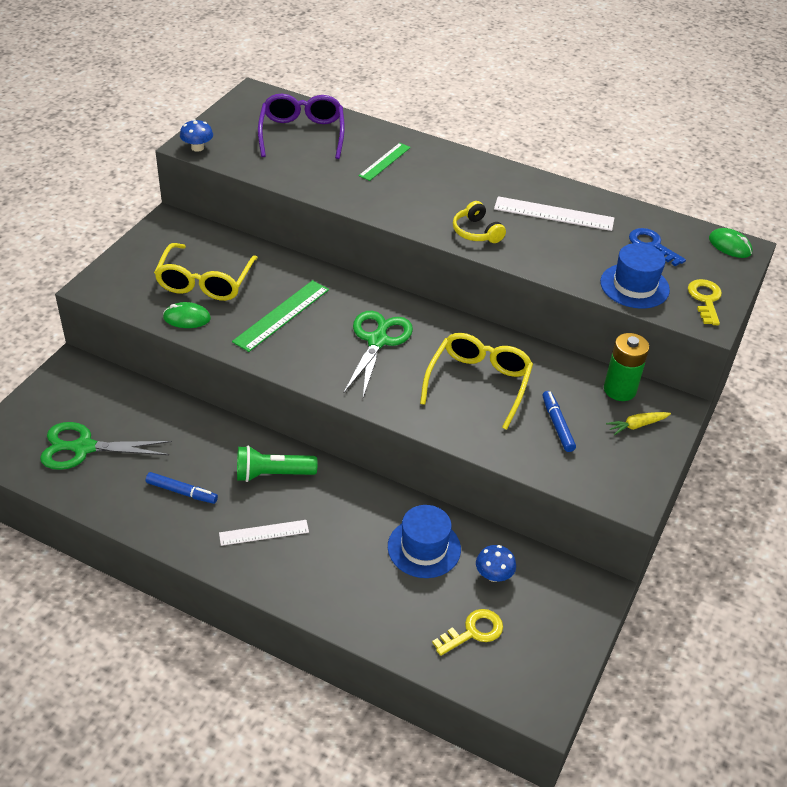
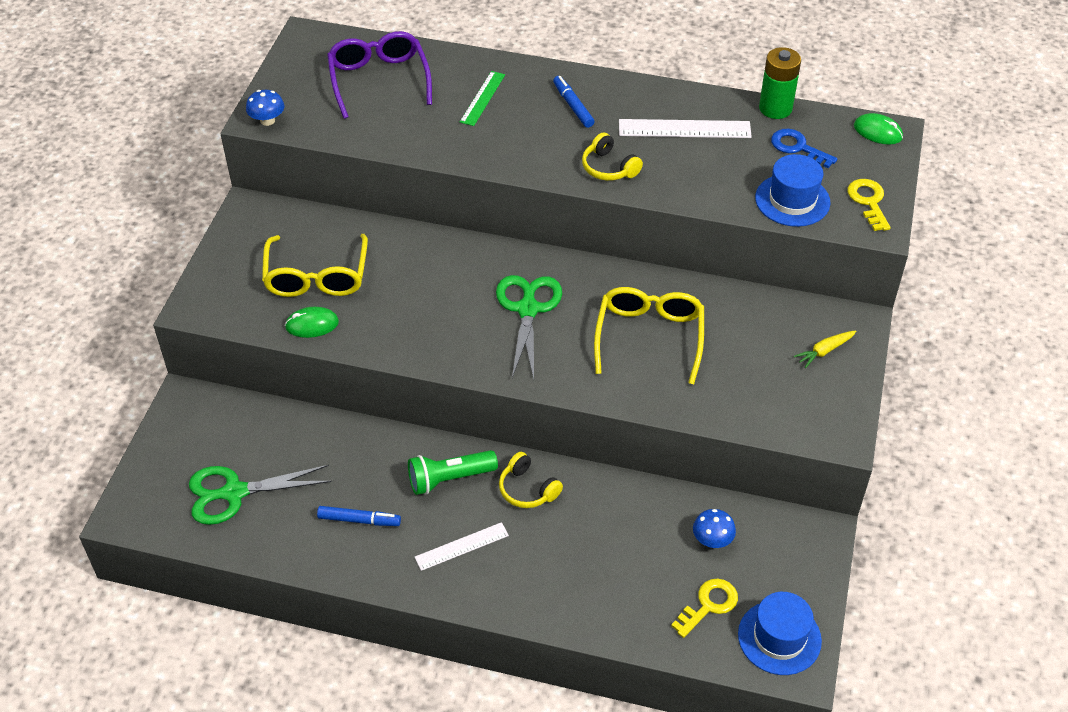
camera: 10 degrees left, 5 degrees up
(282, 315) = (415, 300): green ruler -> none
(339, 497) = (527, 489): none -> yellow headphones
(424, 548) = (633, 526): blue hat -> blue hat (779, 637)
(557, 425) = (743, 368): blue marker -> blue marker (573, 106)
(619, 390) = (796, 314): green battery -> green battery (775, 108)

